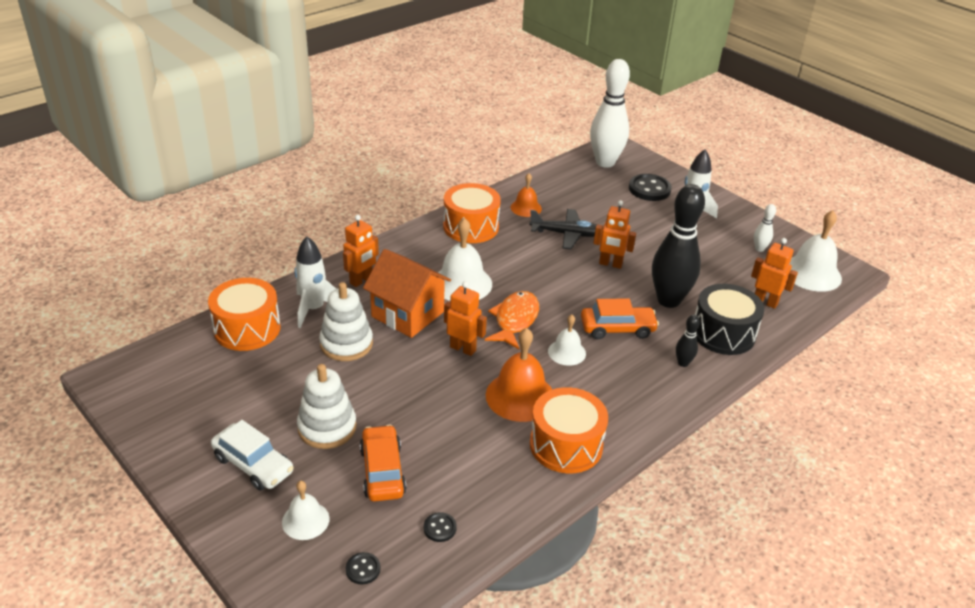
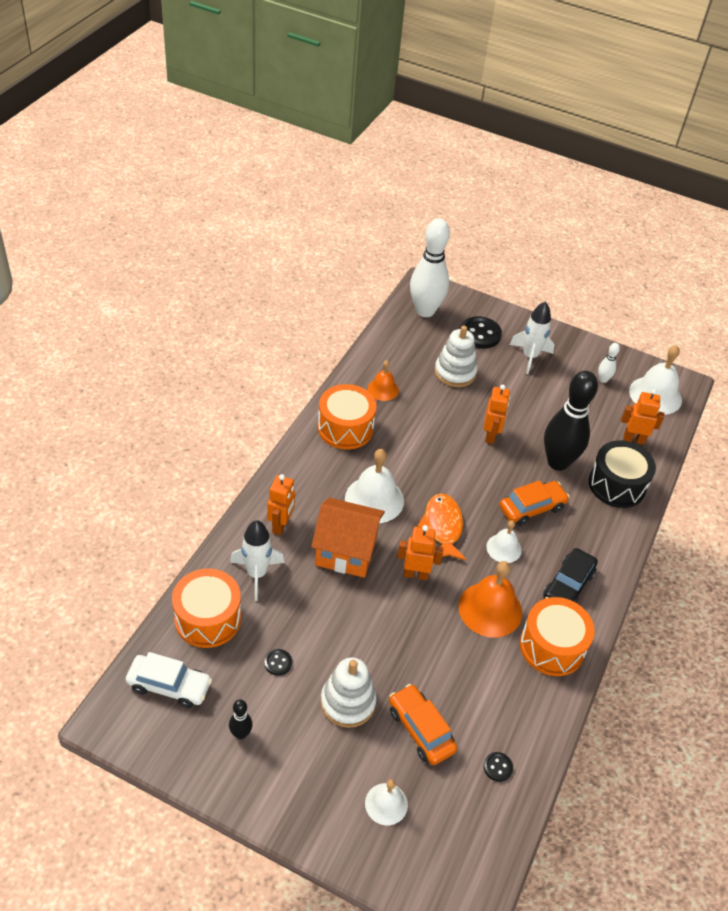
camera: 25 degrees left, 10 degrees up
(253, 464) = (307, 765): white car -> white car (169, 686)
(346, 344) = (310, 604): white stacking toy -> white stacking toy (455, 372)
(363, 569) = (460, 831): black button -> black button (278, 663)
(567, 234) = (436, 411): black plane -> none
(610, 264) = (490, 435): orange robot -> orange robot turned 75 degrees counterclockwise
(616, 400) = (568, 586): none -> black car
(683, 363) = (600, 528): black bowling pin -> black bowling pin (241, 734)

